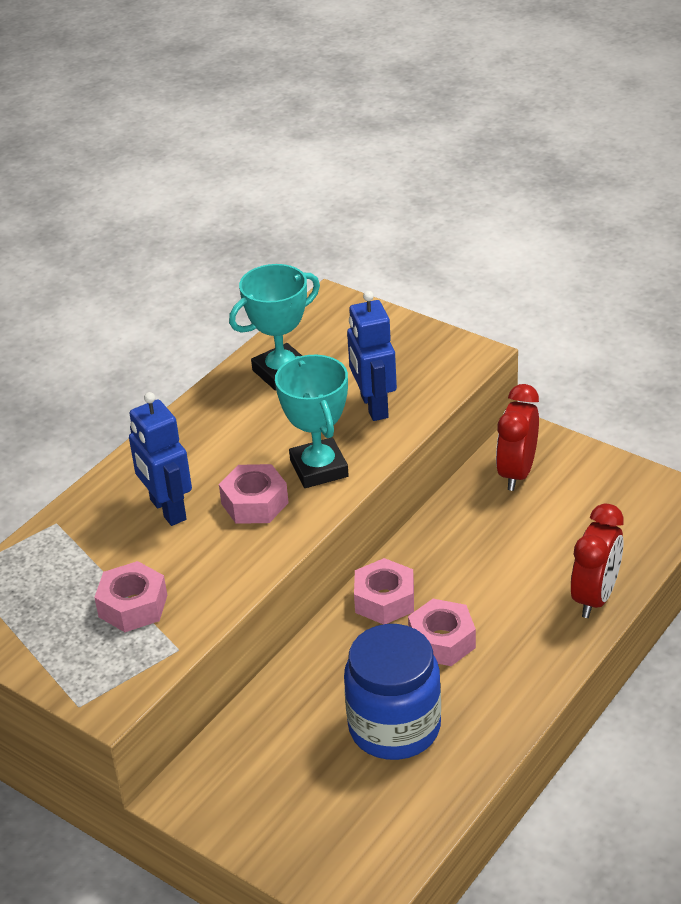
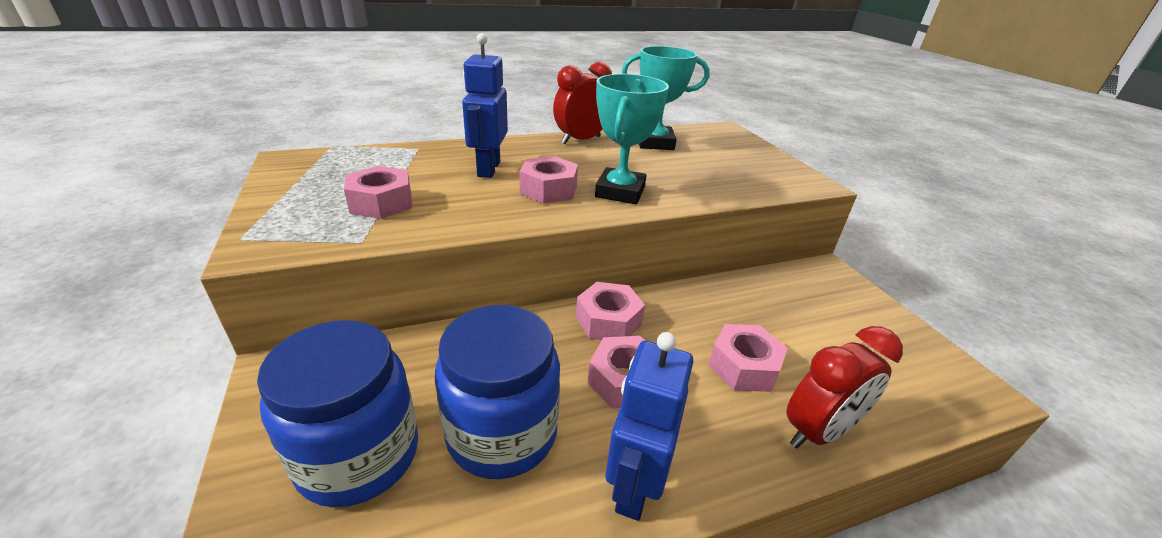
camera: 30 degrees right, 5 degrees down
(318, 797) = (358, 455): none -> blue jar
(373, 406) = (702, 179): blue robot -> blue robot (634, 486)
(516, 577) = (743, 366): none -> pink nut
(517, 473) = (803, 290): red clock -> red clock (581, 140)

